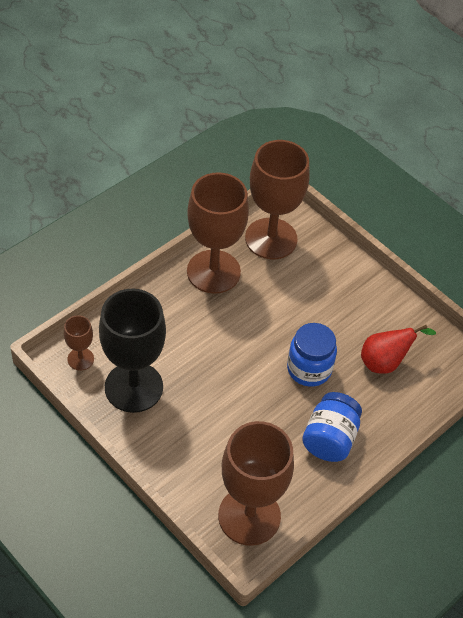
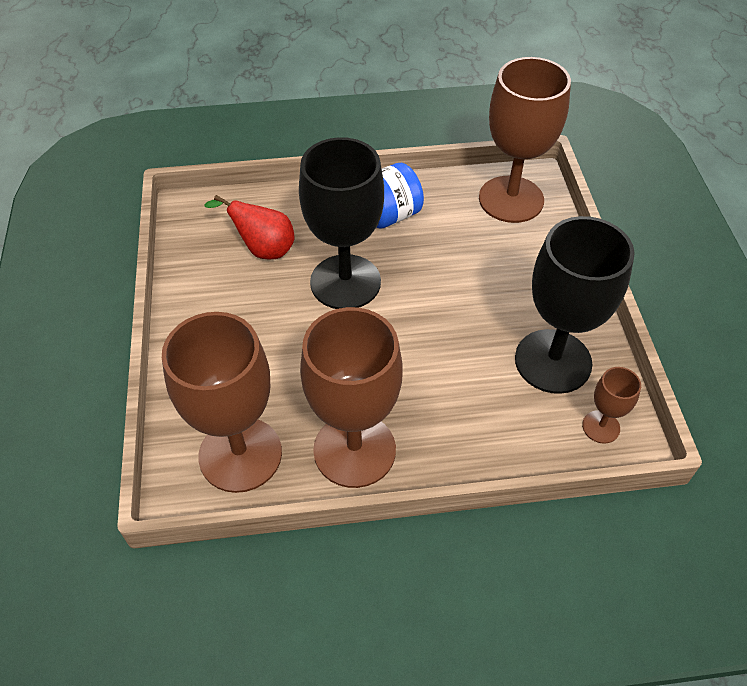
camera: 140 degrees left, 0 degrees up
(309, 369) = (345, 282): blue jar -> black goblet

